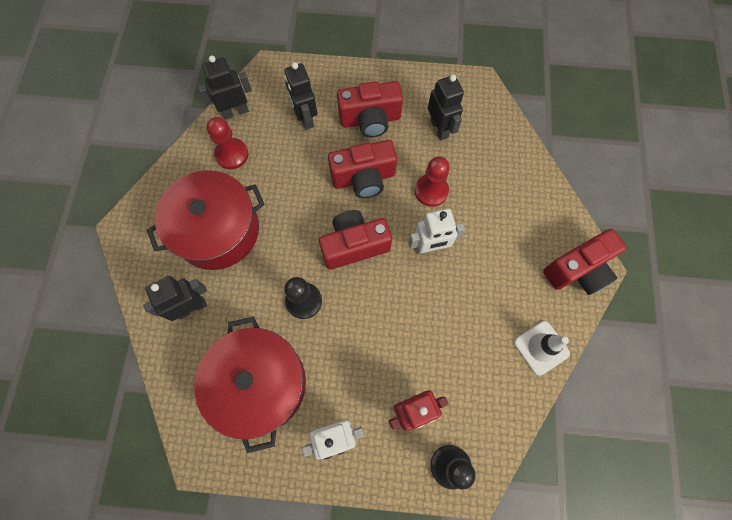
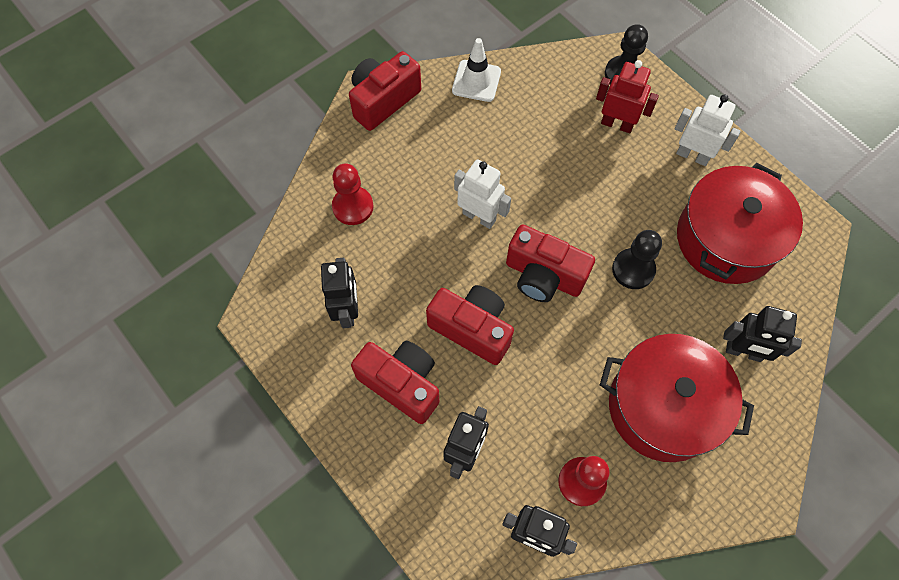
camera: 135 degrees left, 5 degrees down
(431, 191) = (424, 261): red pawn -> red pawn (353, 207)
(439, 129) = (347, 310): black robot -> black robot turned 150 degrees clockwise
(578, 270) = (383, 100): red camera -> red camera turned 60 degrees counterclockwise

